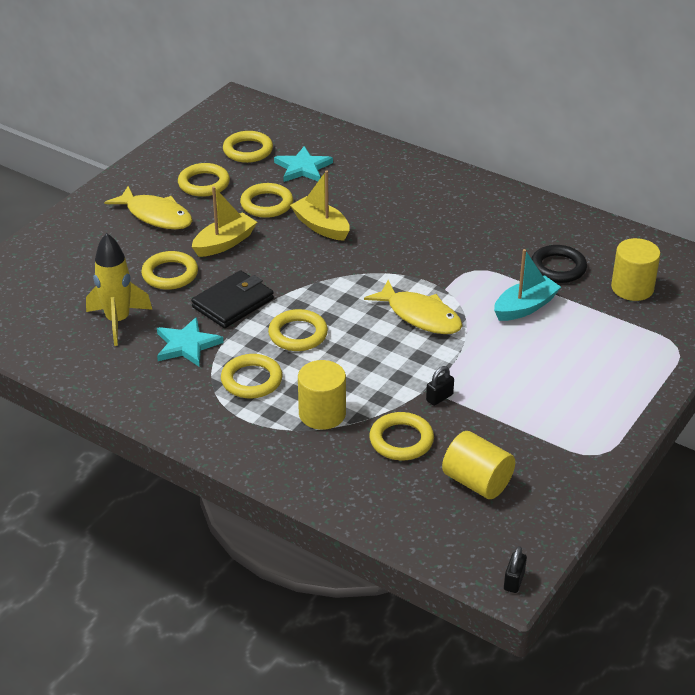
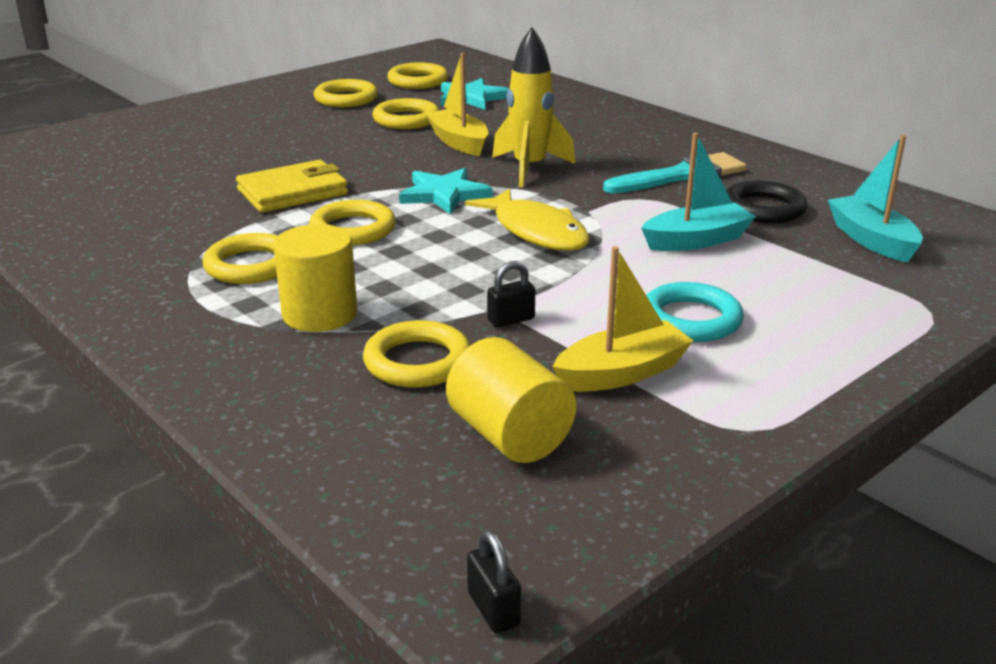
camera: 15 degrees right, 10 degrees down
(118, 321) = (135, 192): yellow rocket -> yellow rocket (529, 168)
(156, 215) = (268, 116): yellow fish -> none
(170, 274) = (238, 161): yellow ring -> none
(187, 345) = (197, 222): turquoise star -> turquoise star (444, 194)
(224, 243) = (328, 143): yellow boat -> yellow boat (622, 373)
(233, 303) = (293, 192): black wallet -> yellow wallet
(494, 241) = (682, 176): none -> turquoise brush
(514, 581) = (493, 609): black padlock -> black padlock turned 60 degrees counterclockwise
(543, 378) = (690, 319): none -> turquoise ring
(632, 288) = (871, 240): yellow cylinder -> turquoise boat

